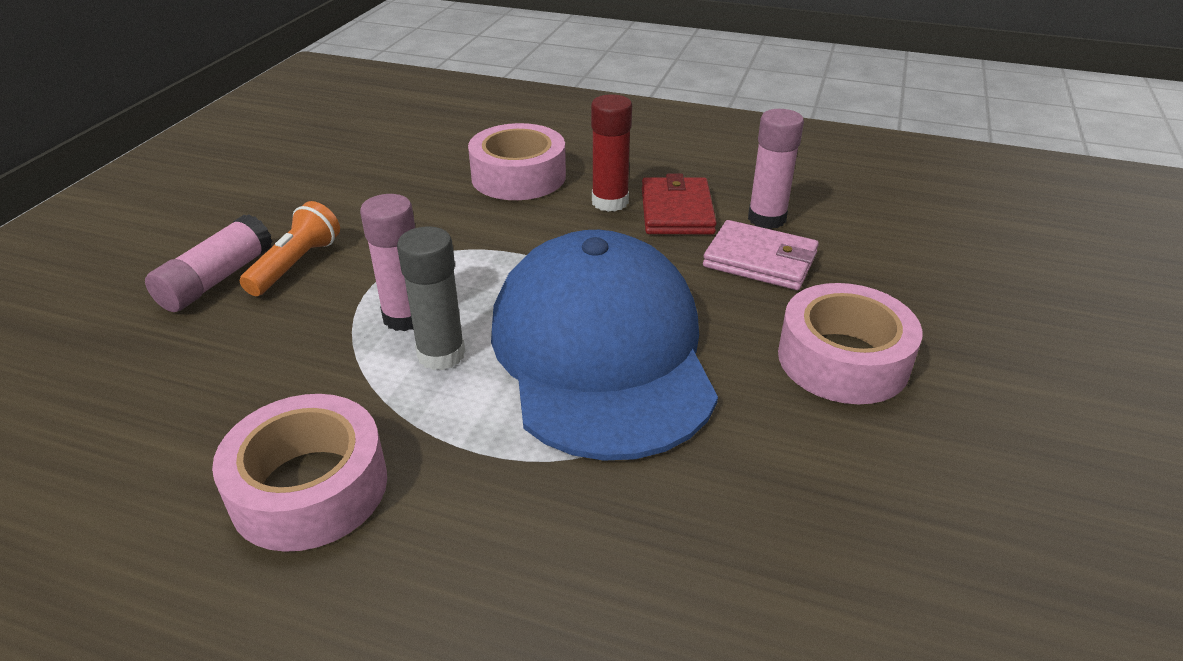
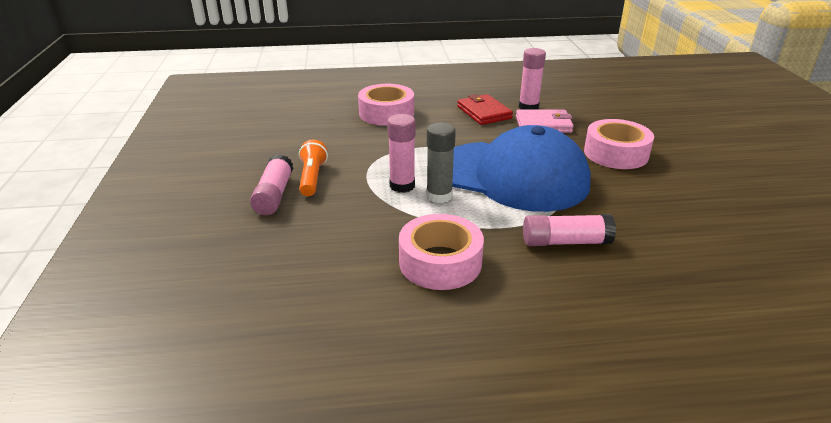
camera: 25 degrees left, 5 degrees down
(556, 525) = (565, 242): none -> pink glue stick
(601, 352) = (513, 176): blue cap -> blue cap turned 150 degrees clockwise
(610, 202) = (447, 115): red glue stick -> none

